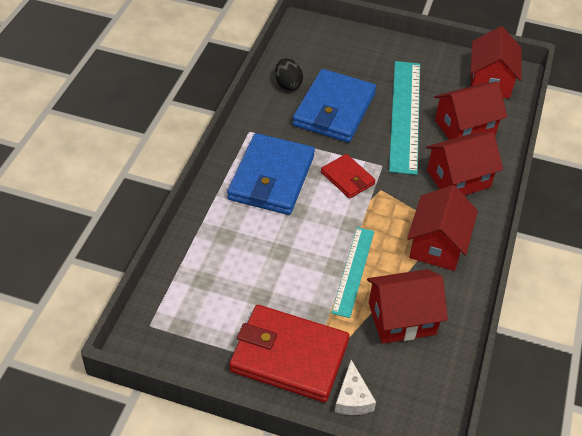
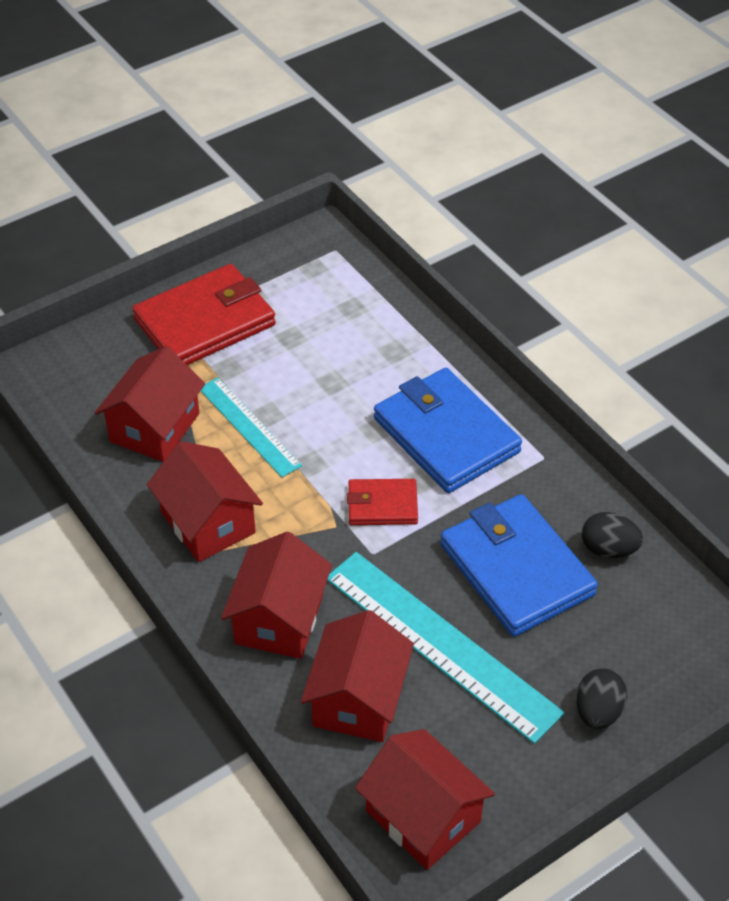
camera: 130 degrees right, 0 degrees up
(352, 398) = (118, 339): white cheese -> none
(382, 53) = (598, 711): none -> black egg

